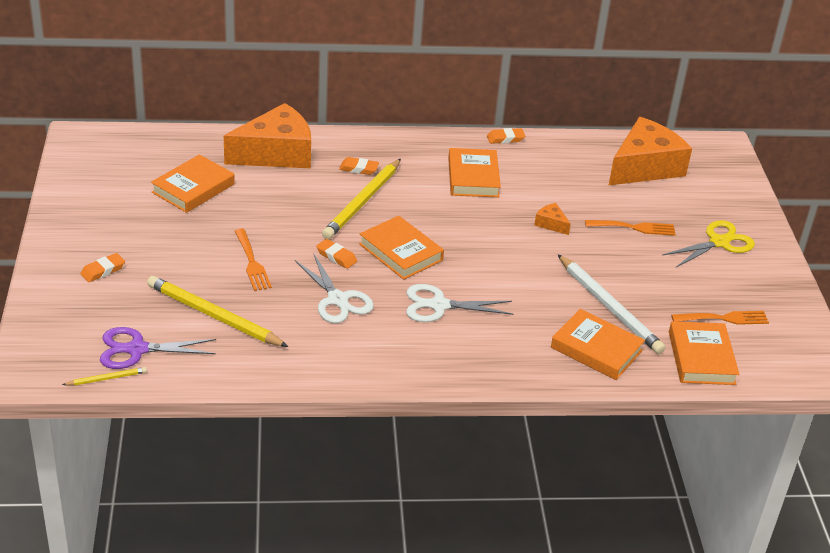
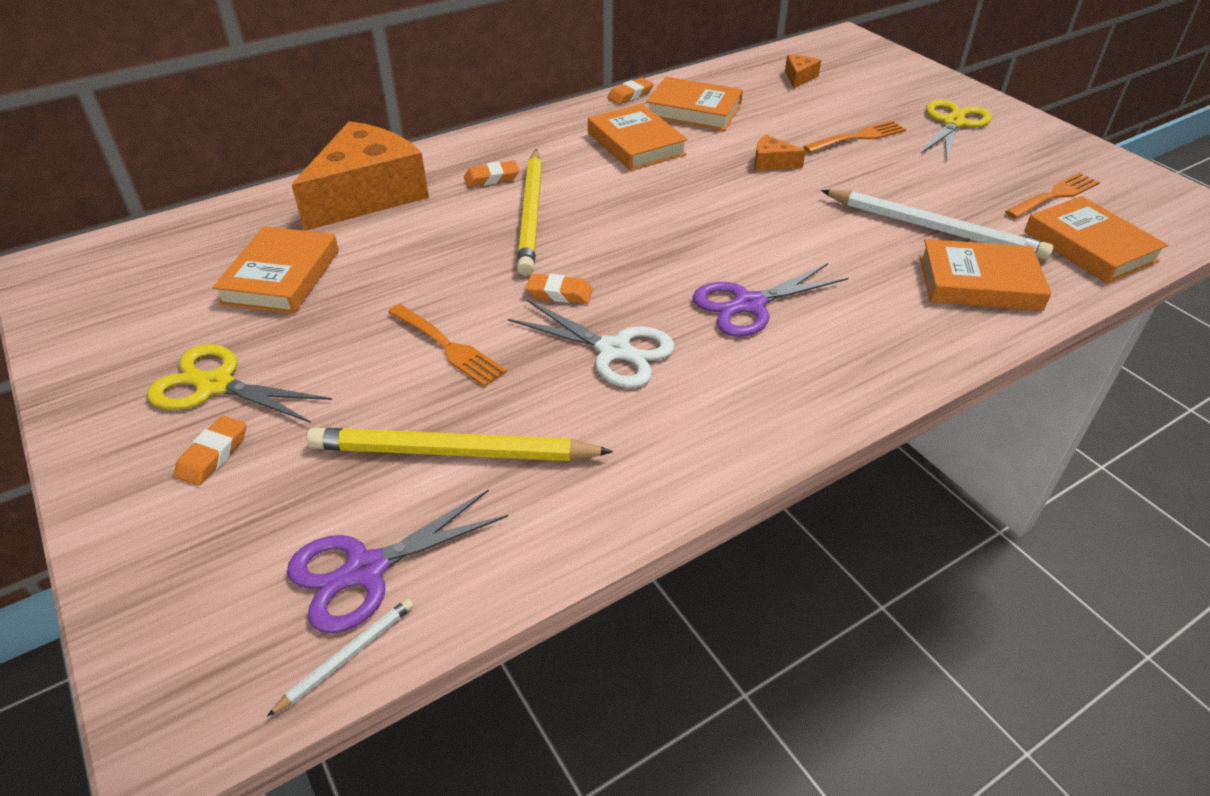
camera: 25 degrees left, 5 degrees up
(106, 378) = (347, 656): yellow pencil -> white pencil
(124, 236) = (215, 385): none -> yellow scissors
(400, 252) = (636, 256): orange book -> orange book (694, 110)
(439, 305) = (749, 305): white scissors -> purple scissors
(644, 167) = (799, 78): orange cheese -> orange cheese, size x0.40

